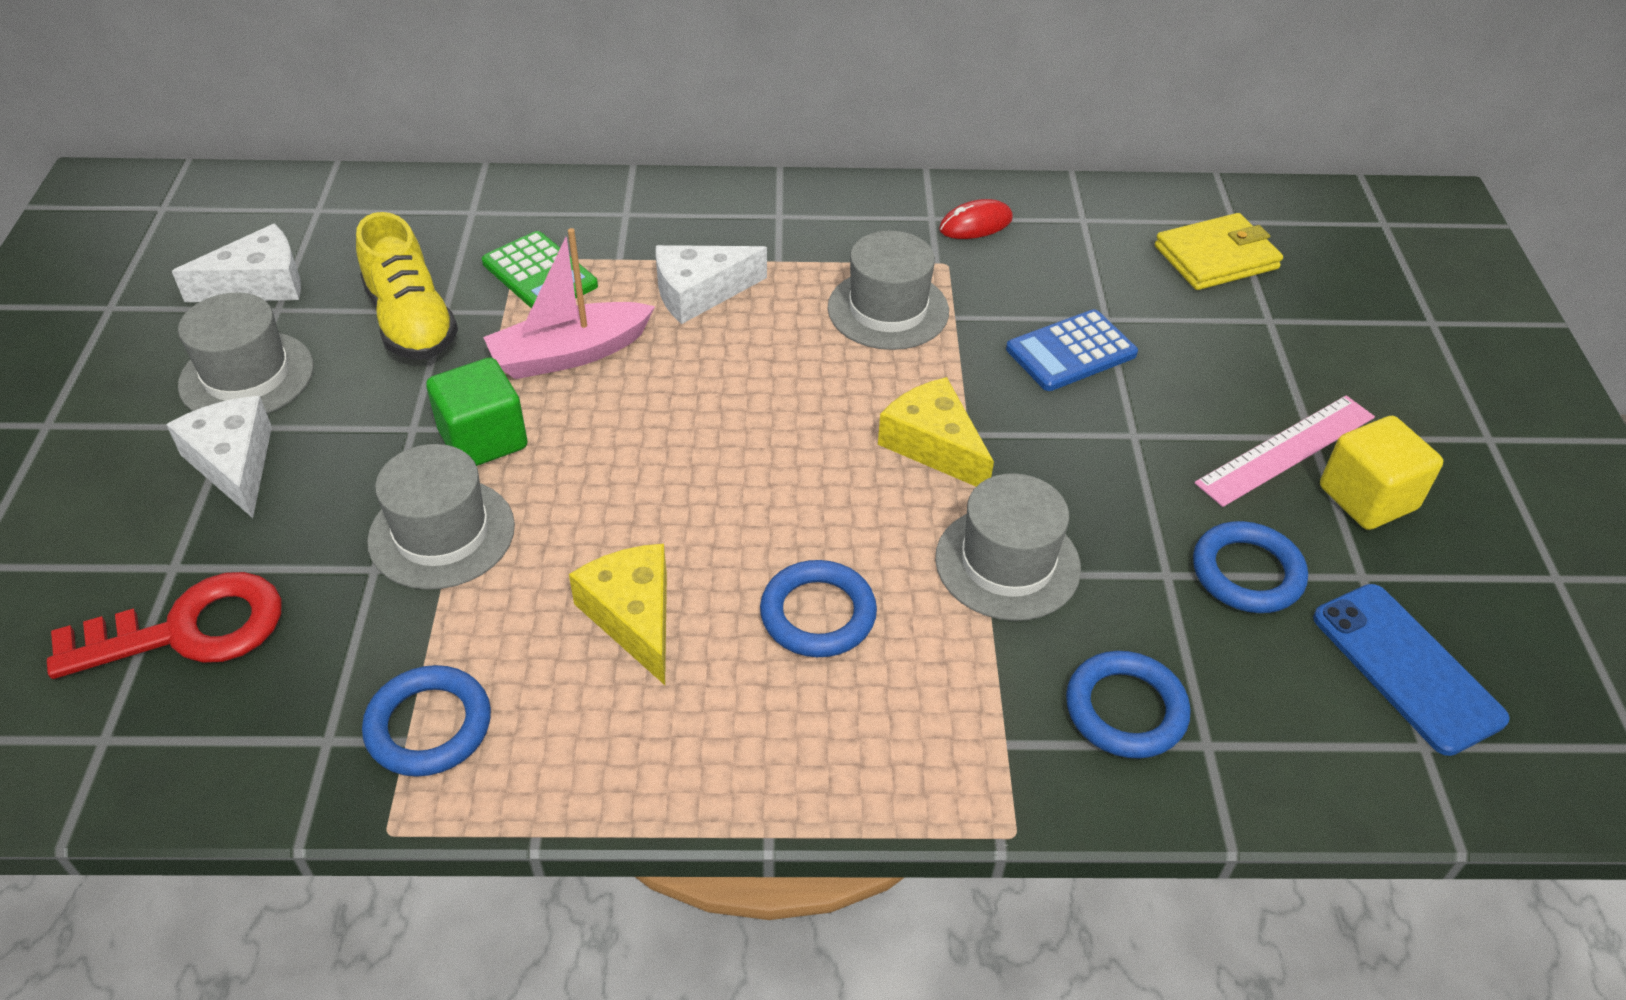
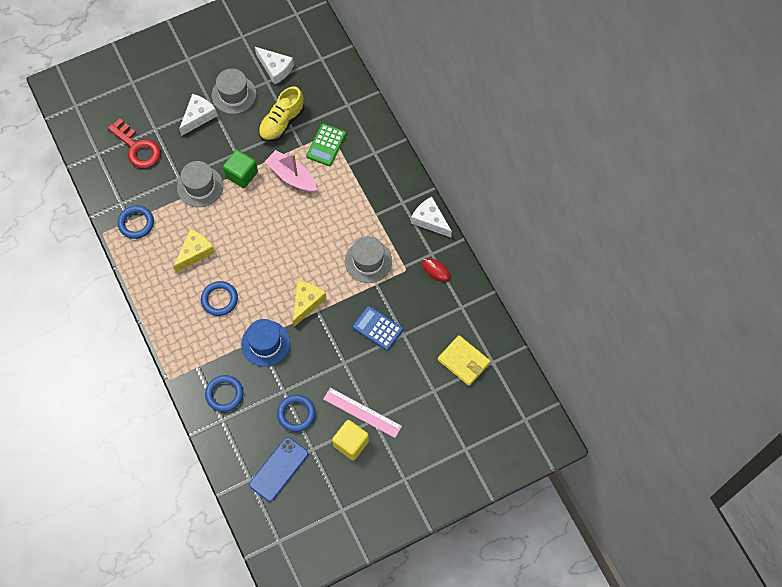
camera: 65 degrees right, 20 degrees up
(699, 292) = (344, 198): white cheese -> white cheese (430, 220)
(1007, 563) = (265, 343): grey hat -> blue hat

